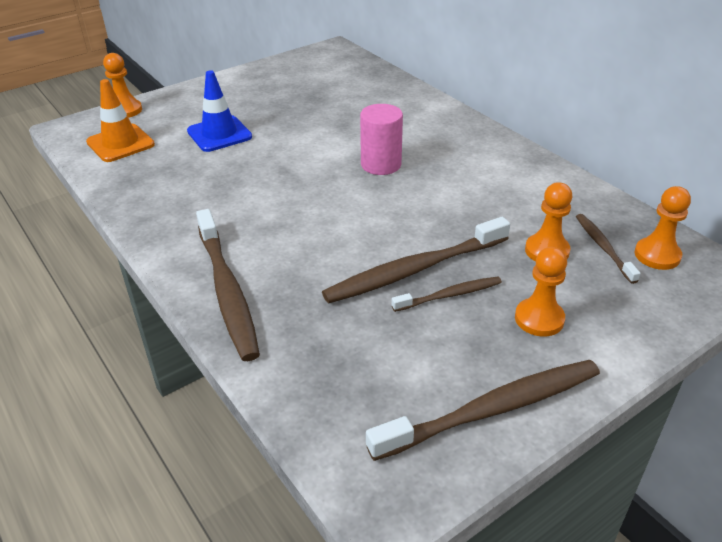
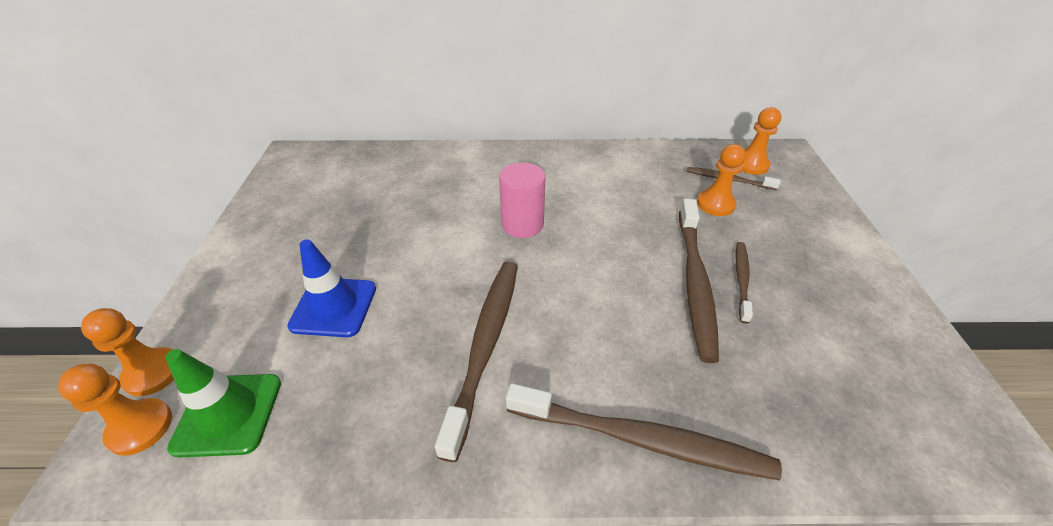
camera: 55 degrees left, 5 degrees up
(120, 143) = (228, 414): orange traffic cone -> green traffic cone
(493, 410) = (895, 328): brown toothbrush -> brown toothbrush (486, 344)
(539, 319) = (795, 249): orange pawn -> orange pawn (140, 427)

